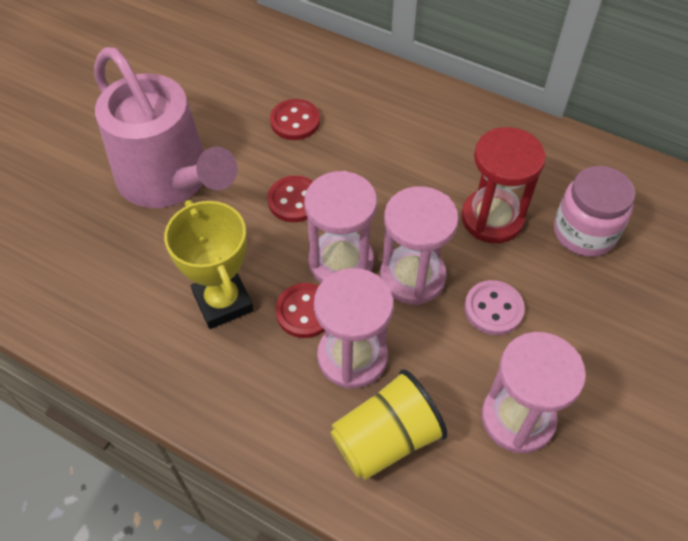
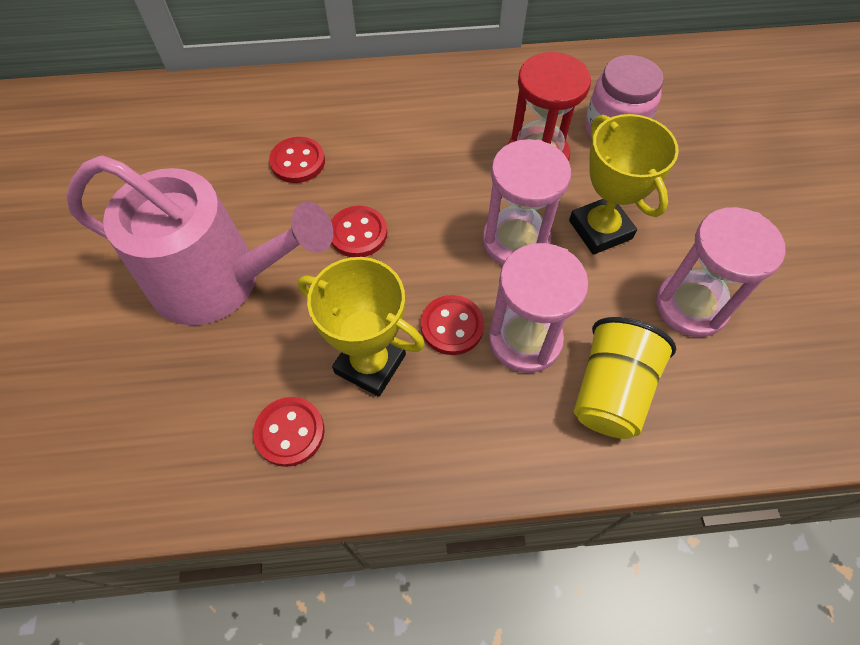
camera: 35 degrees left, 5 degrees up
(131, 314) = (290, 432): none -> red button
(341, 262) = (445, 264): pink hourglass -> none
(493, 309) = (600, 229): pink button -> yellow trophy

